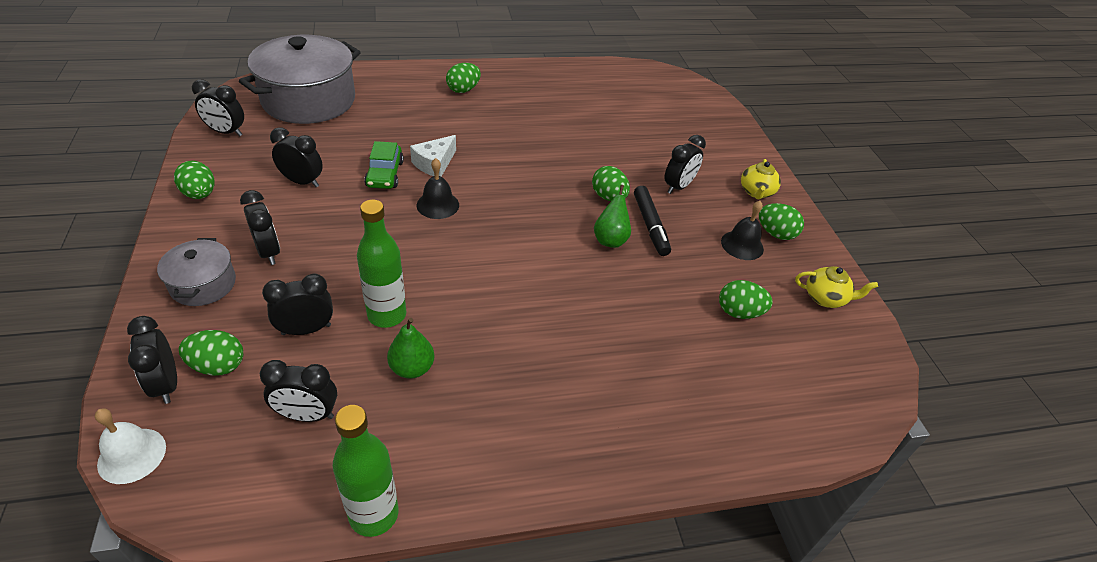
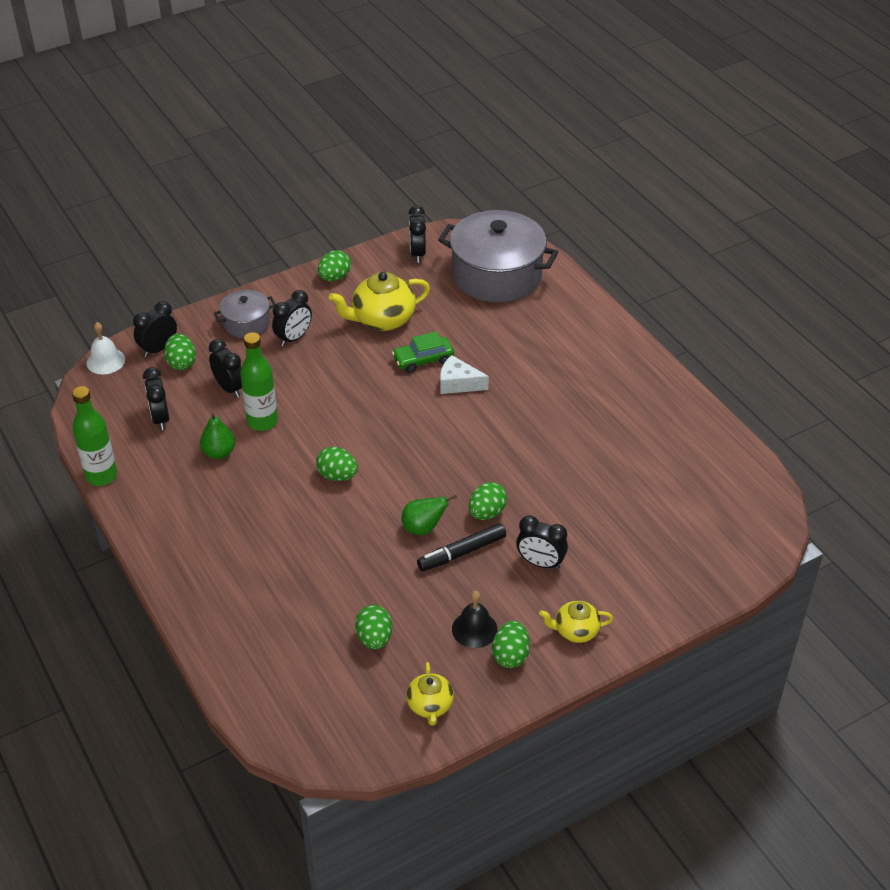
camera: 75 degrees right, 0 degrees up
(302, 182) = (382, 320): black clock -> yellow teapot
(438, 205) = (402, 405): black bell -> none
(463, 90) = (594, 361): green egg -> green egg (337, 476)

